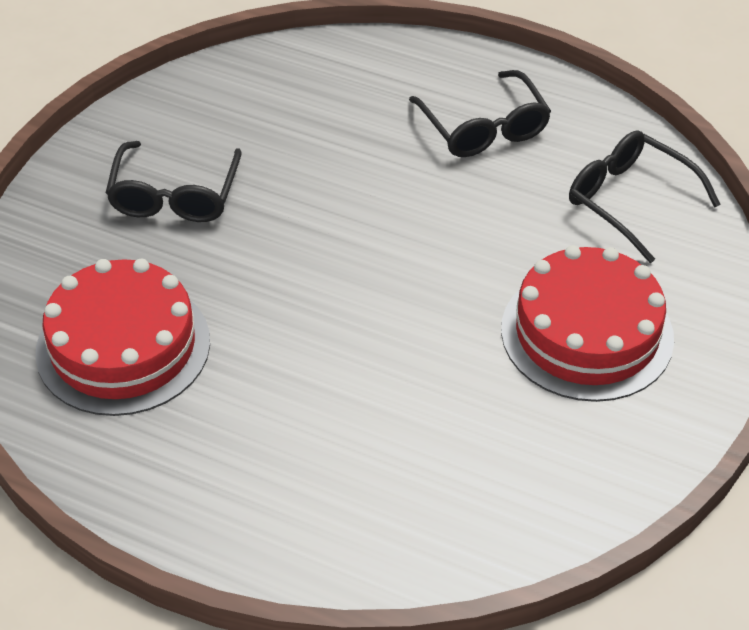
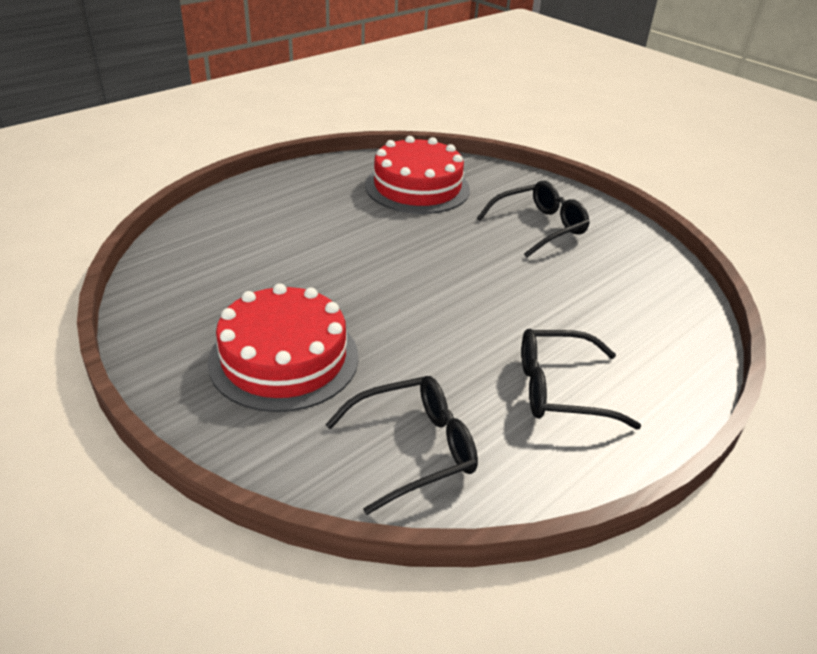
camera: 110 degrees right, 10 degrees down
(174, 196) = (539, 227): black glasses -> black glasses turned 120 degrees clockwise

